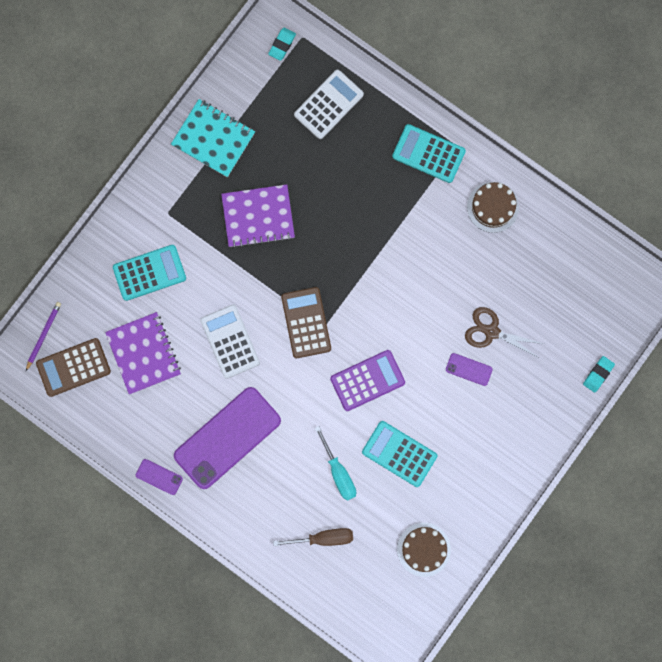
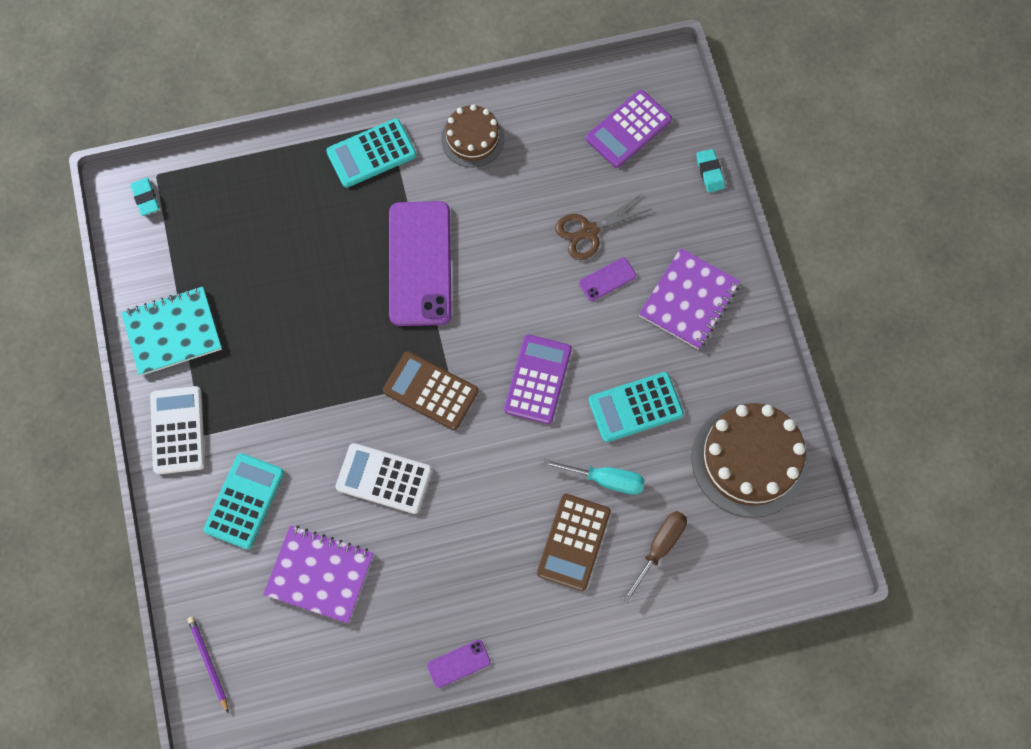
camera: 50 degrees left, 10 degrees down
(73, 367) = (269, 659): brown calculator -> brown calculator (573, 542)
(227, 438) = (478, 560): purple phone -> purple phone (420, 263)
(258, 216) = (286, 352): purple notebook -> purple notebook (689, 300)
(329, 104) = (242, 202): white calculator -> white calculator (178, 430)
(423, 549) = (749, 460): brown cake -> brown cake, size x1.70
(584, 299) = (628, 129): none -> purple calculator

